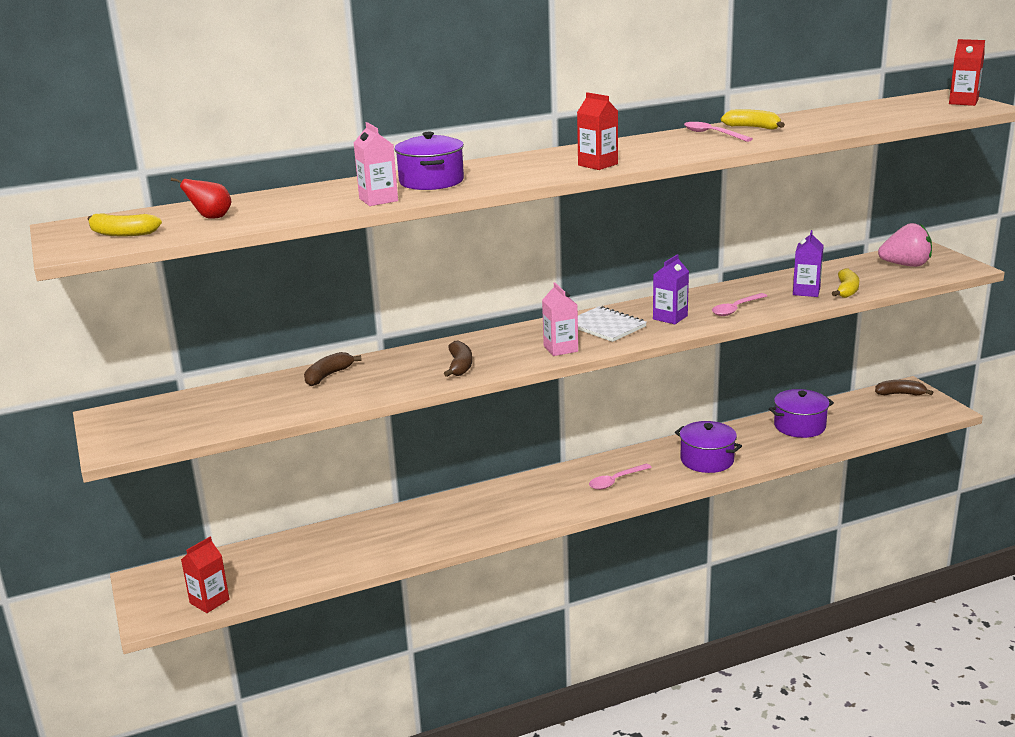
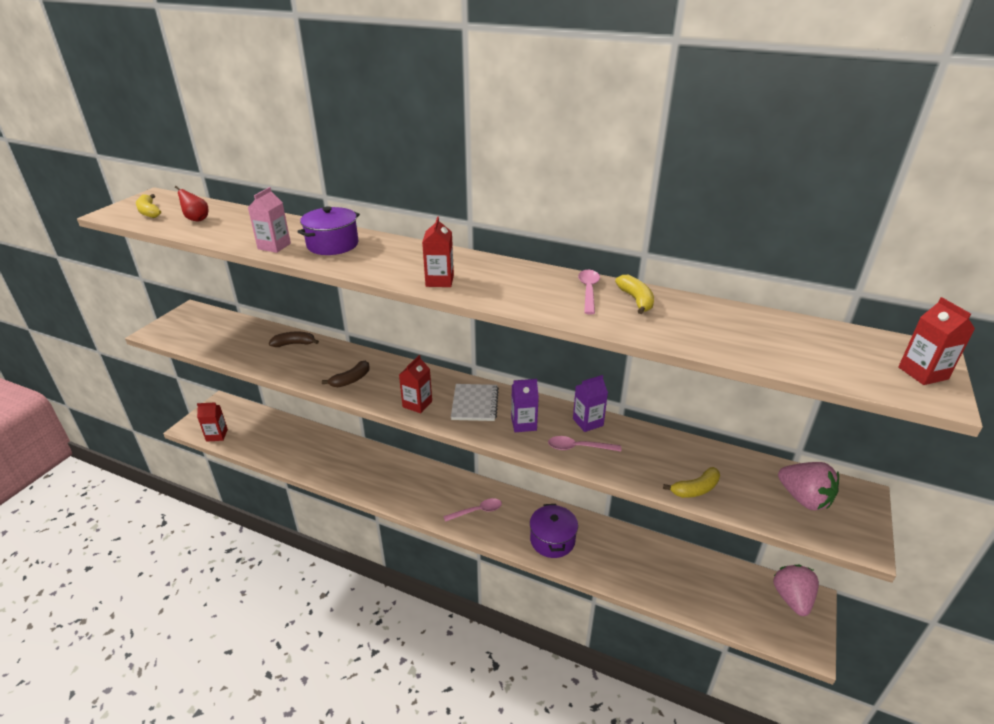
camera: 45 degrees right, 10 degrees up
(560, 349) = (417, 404): pink carton -> red carton
(615, 481) = (477, 511): pink spoon -> pink spoon turned 150 degrees clockwise
(799, 426) = (659, 564): purple pot -> none
(806, 291) = (661, 467): purple carton -> purple carton (588, 422)
(900, 394) = (792, 599): brown banana -> pink strawberry

